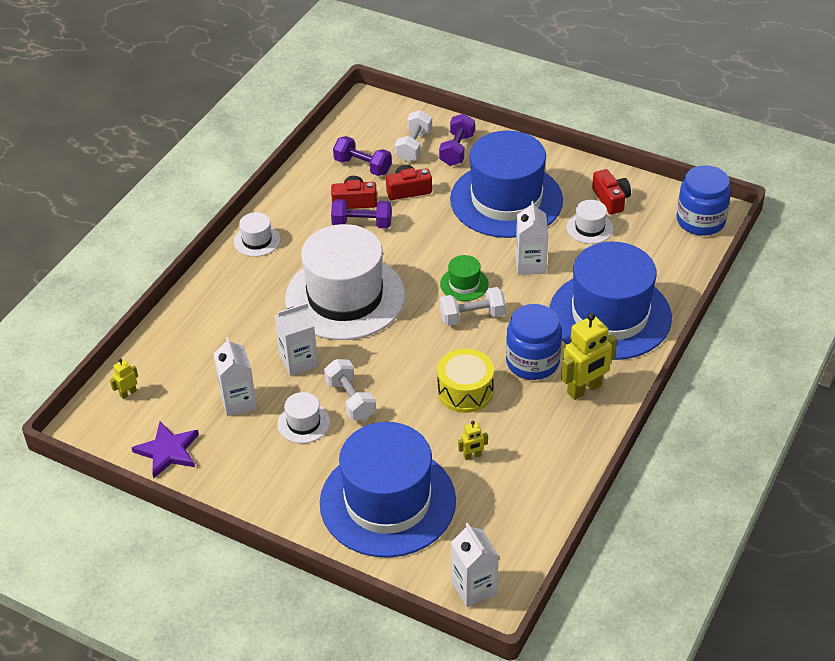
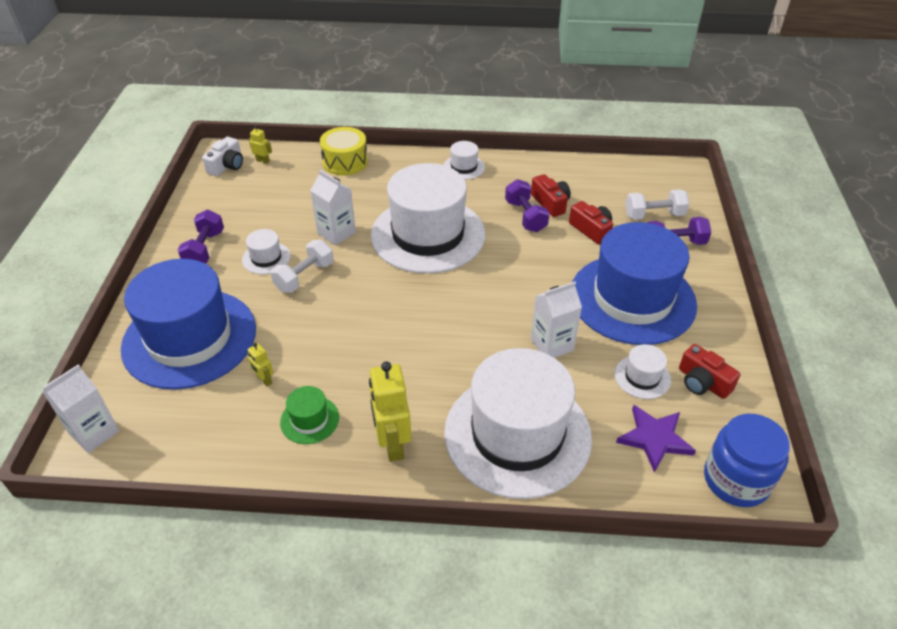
camera: 65 degrees right, 0 degrees up
(114, 426) = (227, 166): none -> white camera
(168, 451) = (210, 198): purple star -> purple star (654, 438)
(238, 401) = (276, 215): white carton -> none
(362, 166) = (600, 194): purple dumbbell -> purple dumbbell (204, 249)
(464, 284) = (492, 304): green hat -> green hat (309, 420)
(465, 391) = (348, 349): yellow drum -> yellow drum (345, 162)
(472, 316) = (451, 323): white dumbbell -> none
(532, 362) = (412, 388): blue jar -> none
(584, 389) = (392, 444): yellow robot -> yellow robot turned 45 degrees clockwise
(610, 315) = (517, 434): blue hat -> white hat
(611, 199) = (702, 382): red camera -> red camera turned 90 degrees clockwise

